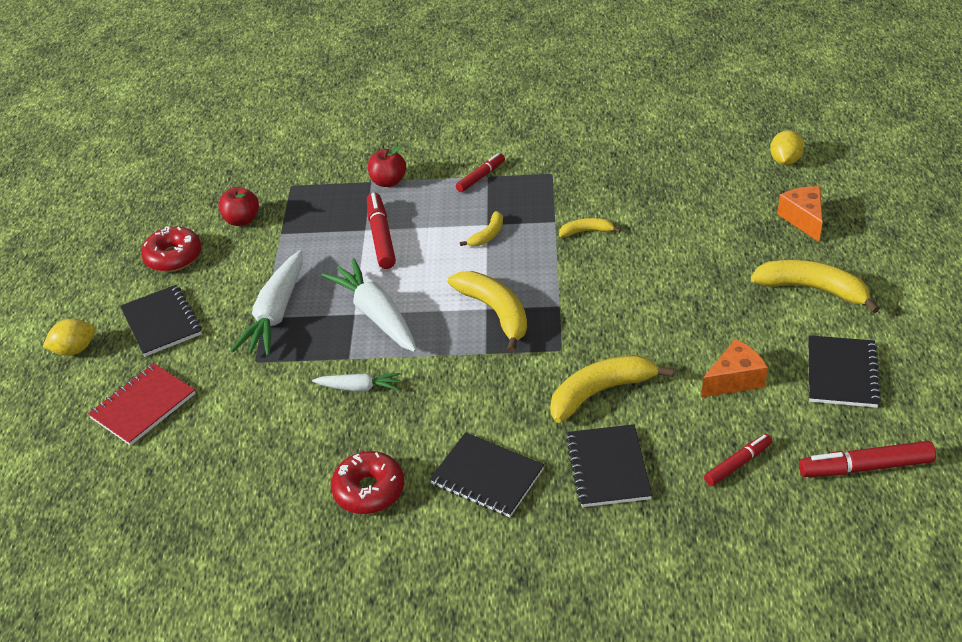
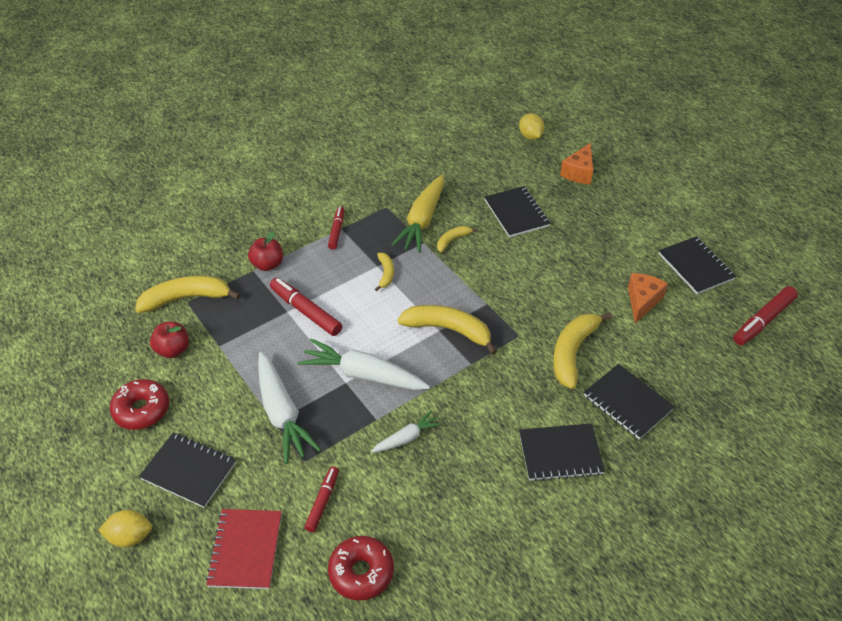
camera: 40 degrees left, 5 degrees up
(74, 350) = (130, 537): yellow lemon -> yellow lemon turned 60 degrees clockwise
(369, 490) = (492, 511): red donut -> red donut (361, 572)
(575, 200) = (422, 221): none -> yellow carrot
(684, 232) = (516, 213): none -> black notebook
(737, 464) = (697, 357): red marker -> red marker (322, 502)
(803, 219) = (579, 172): orange cheese -> orange cheese turned 105 degrees counterclockwise
(812, 289) = (628, 218): yellow banana -> yellow banana (186, 298)

